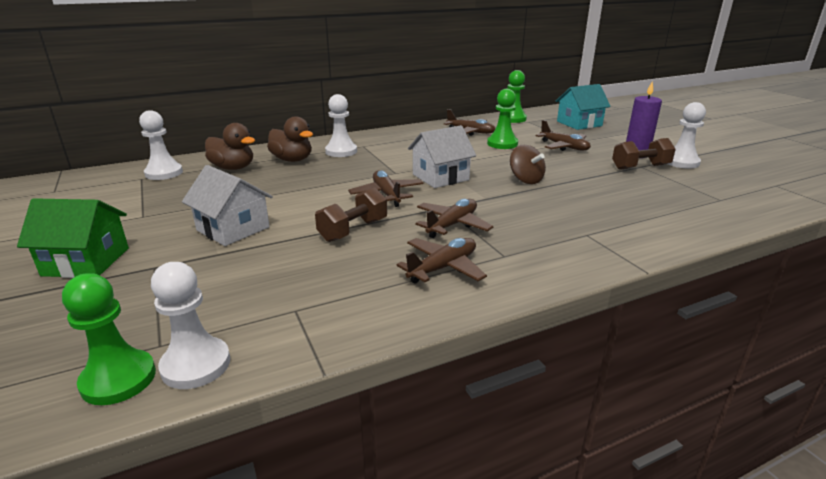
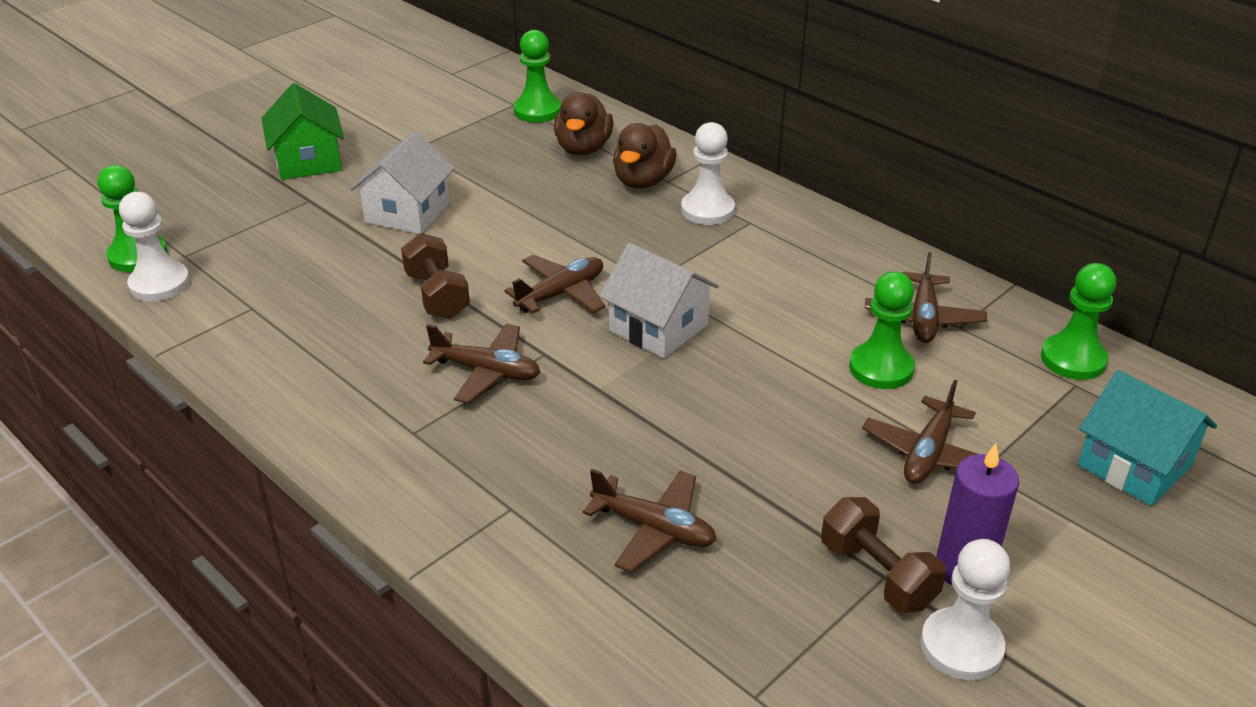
camera: 70 degrees right, 10 degrees up
(164, 173) = (537, 111): white pawn -> green pawn
(353, 230) = (437, 295): brown dumbbell -> brown dumbbell turned 45 degrees clockwise
(443, 268) = (364, 386): brown plane -> brown plane (654, 529)
(525, 180) = (702, 420): brown spinning top -> none

